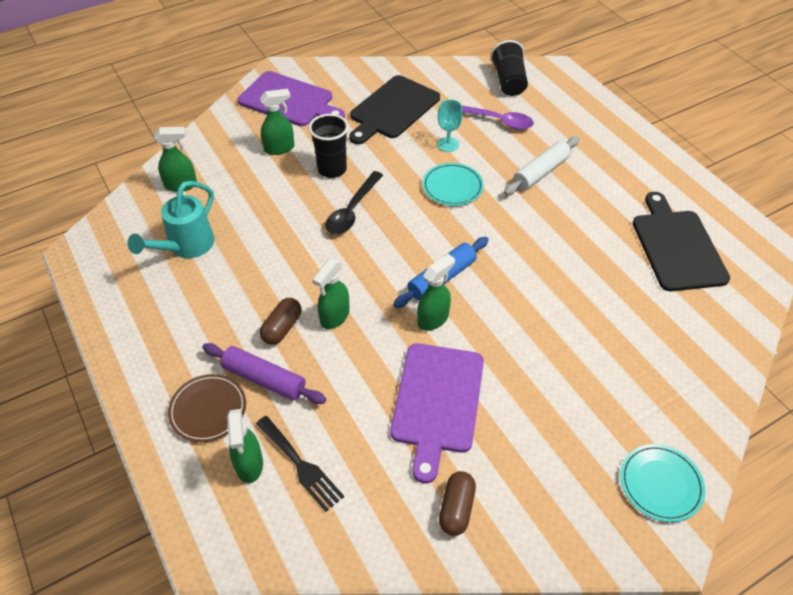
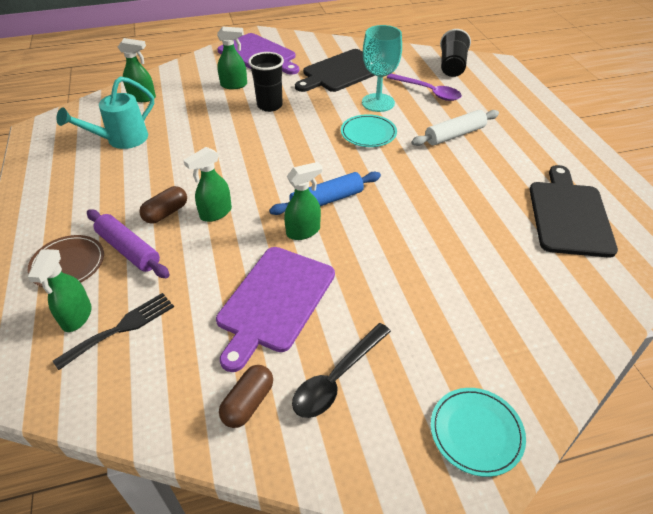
camera: 15 degrees right, 5 degrees down
(301, 465) = (121, 328): black fork -> black fork turned 105 degrees counterclockwise
(352, 210) = (272, 137): black spoon -> black spoon (337, 378)
(448, 144) = (378, 103): turquoise goblet -> turquoise goblet, size x1.68

